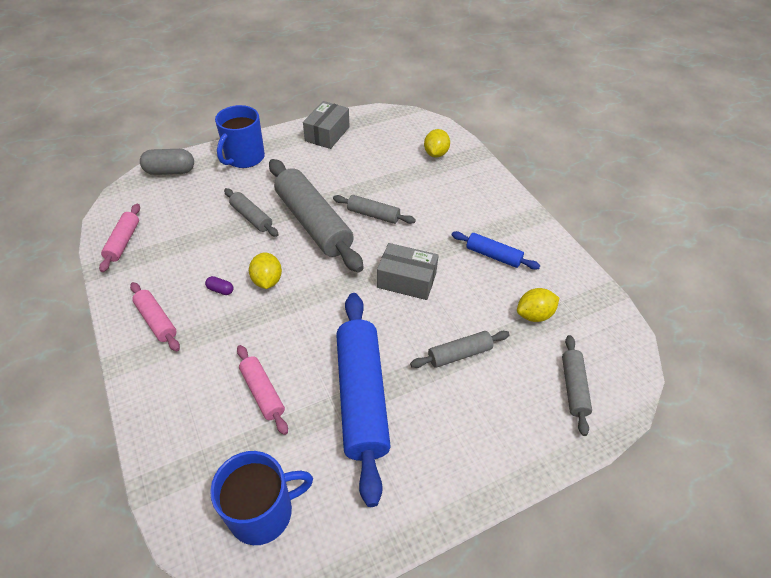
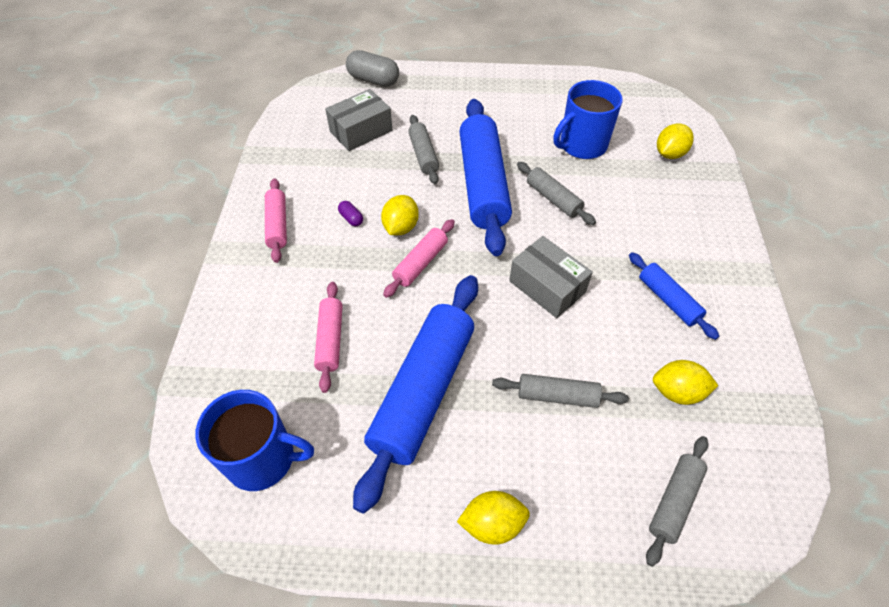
camera: 30 degrees right, 5 degrees up
(123, 242) = (292, 136): pink rolling pin -> pink rolling pin (420, 263)
(244, 158) = (452, 89): blue mug -> blue mug (581, 145)
(314, 223) = (483, 184): grey rolling pin -> blue rolling pin
(327, 134) = (555, 91): grey box -> grey box (361, 131)
(468, 465) = (492, 523): none -> yellow lemon

